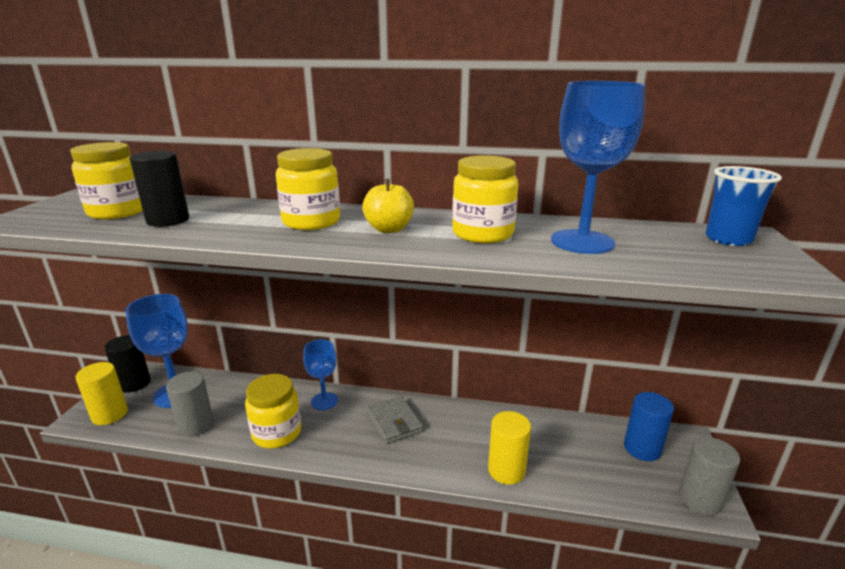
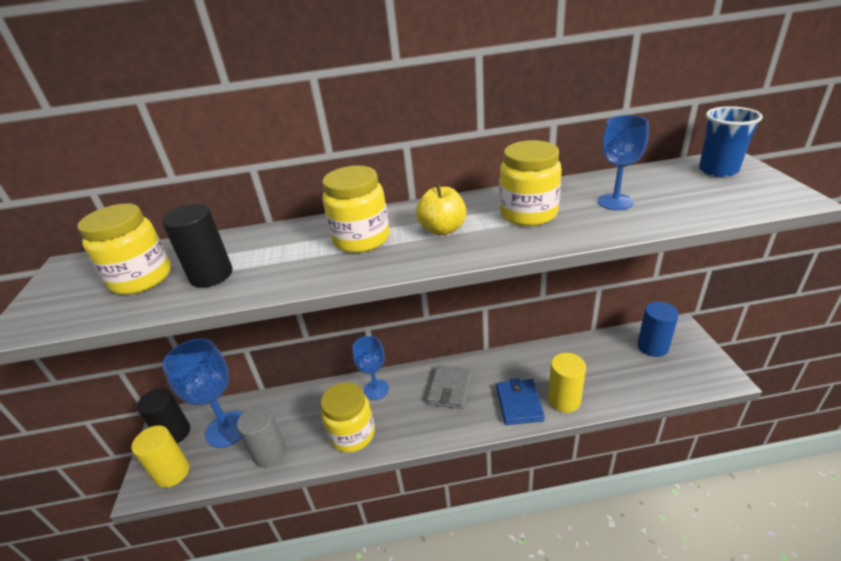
camera: 15 degrees left, 10 degrees up
(394, 422) = (450, 389): grey wallet -> grey wallet turned 60 degrees clockwise
(456, 458) = (519, 404): none -> blue wallet
(582, 242) = (615, 202): blue goblet -> blue goblet, size x0.62
(699, 499) = (710, 375): grey cylinder -> none

